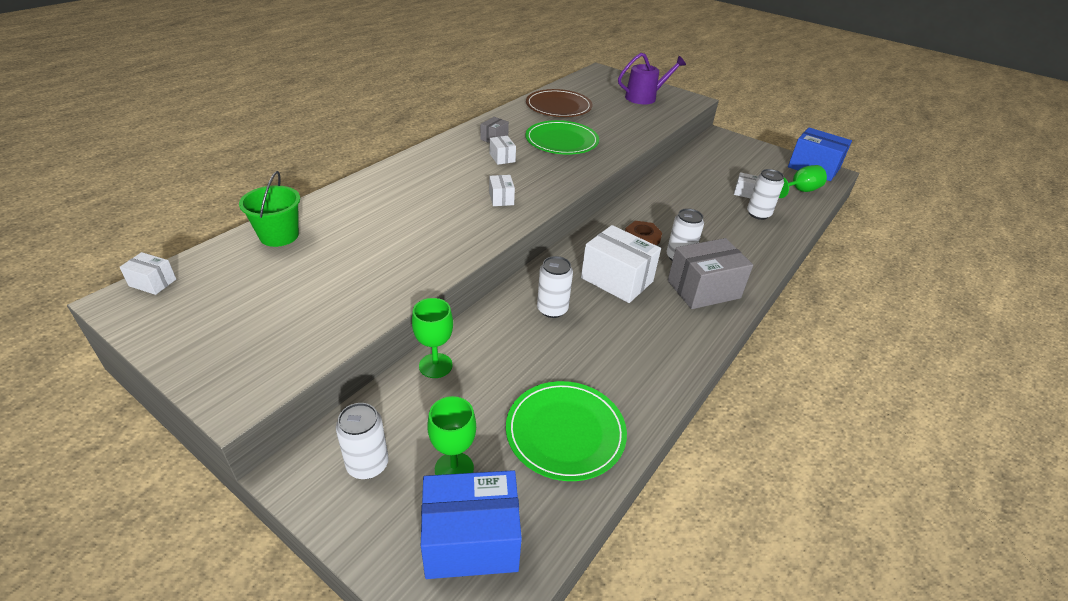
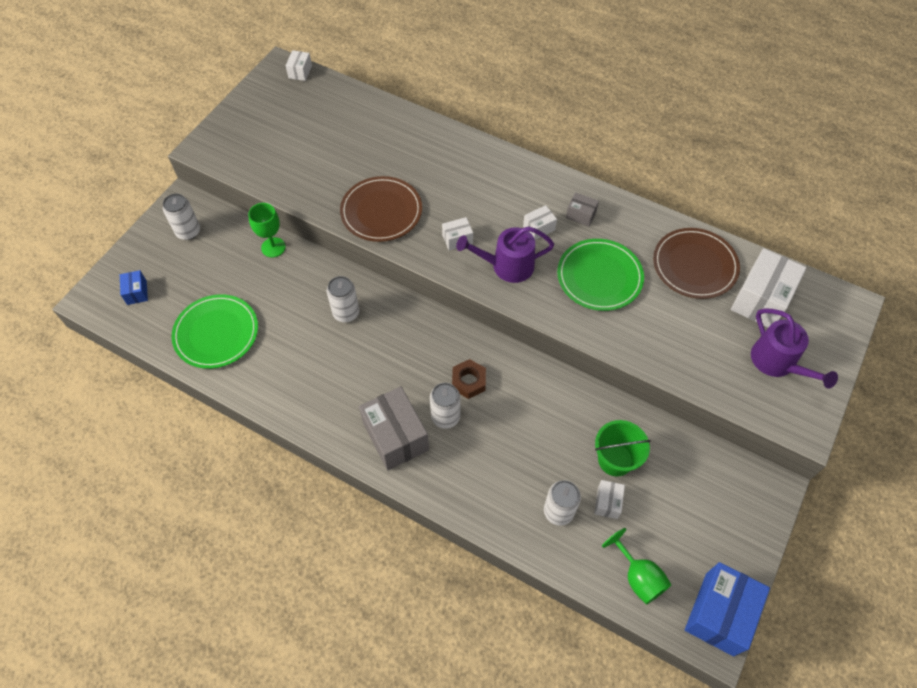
camera: 85 degrees right, 20 degrees up
(279, 235) = (365, 112): green bucket -> green bucket (615, 459)
(445, 239) = (381, 211): none -> brown plate
(454, 469) = (185, 275): green goblet -> none
(471, 540) = (137, 292): blue box -> blue box, size x0.49
(541, 178) = (507, 266): none -> purple watering can
(617, 280) = (396, 360): white box -> white box (760, 299)

